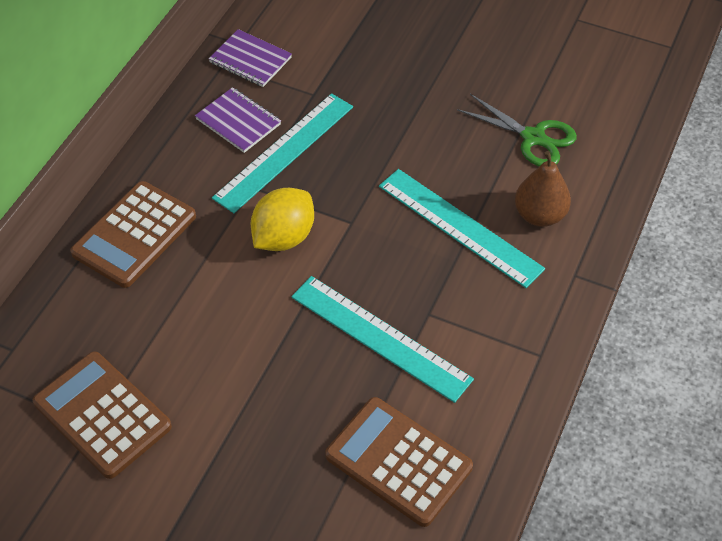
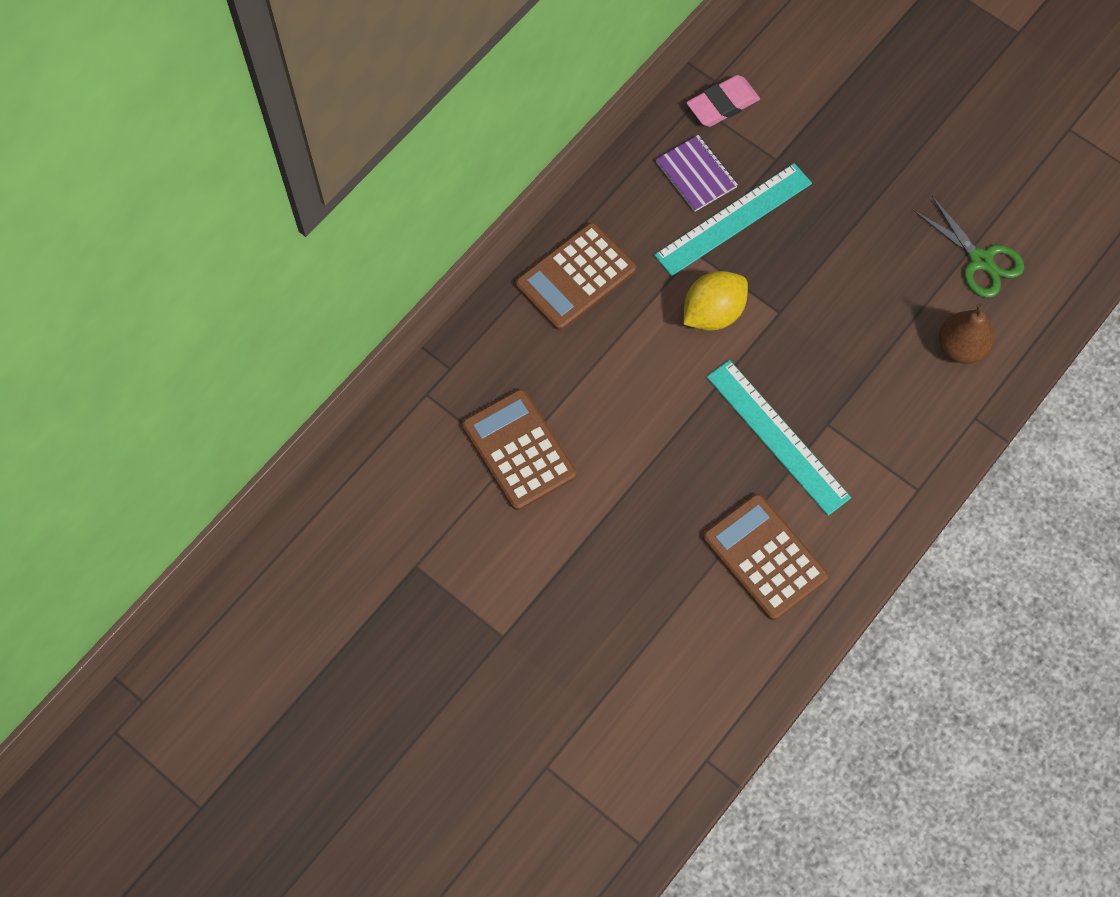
camera: 15 degrees right, 15 degrees up
(250, 60) = (722, 104): purple notebook -> pink eraser
(459, 227) = (880, 341): turquoise ruler -> none

